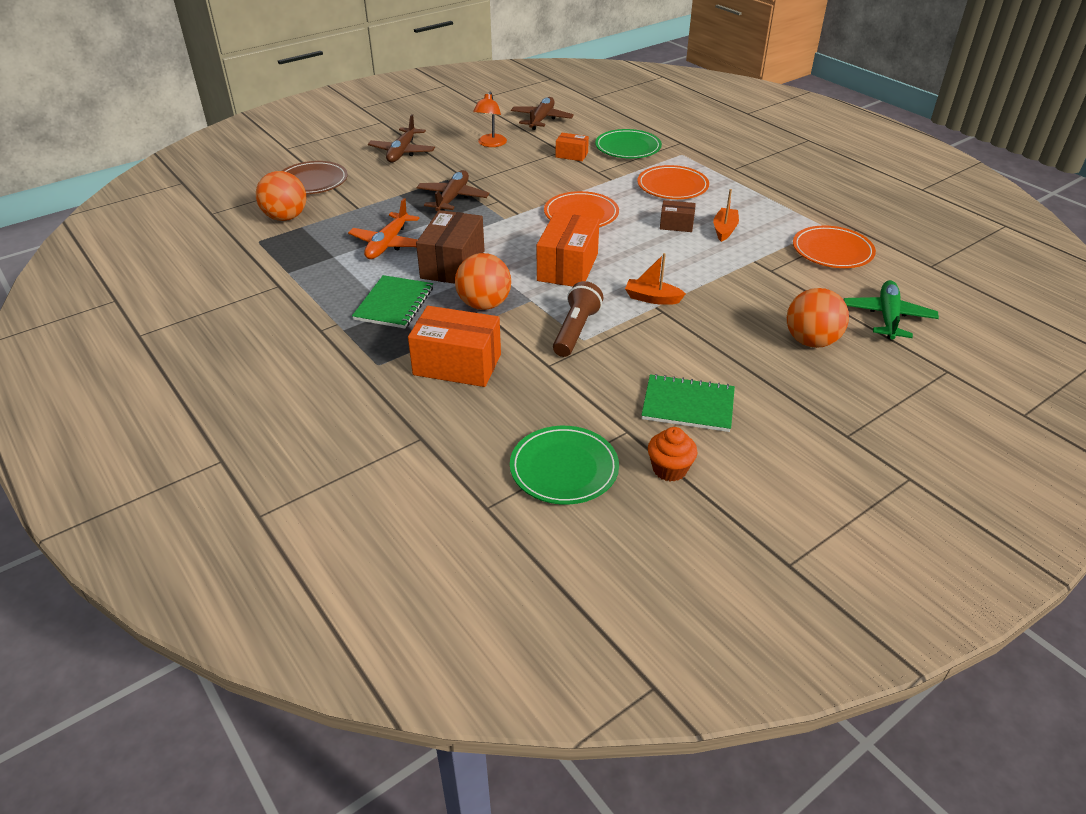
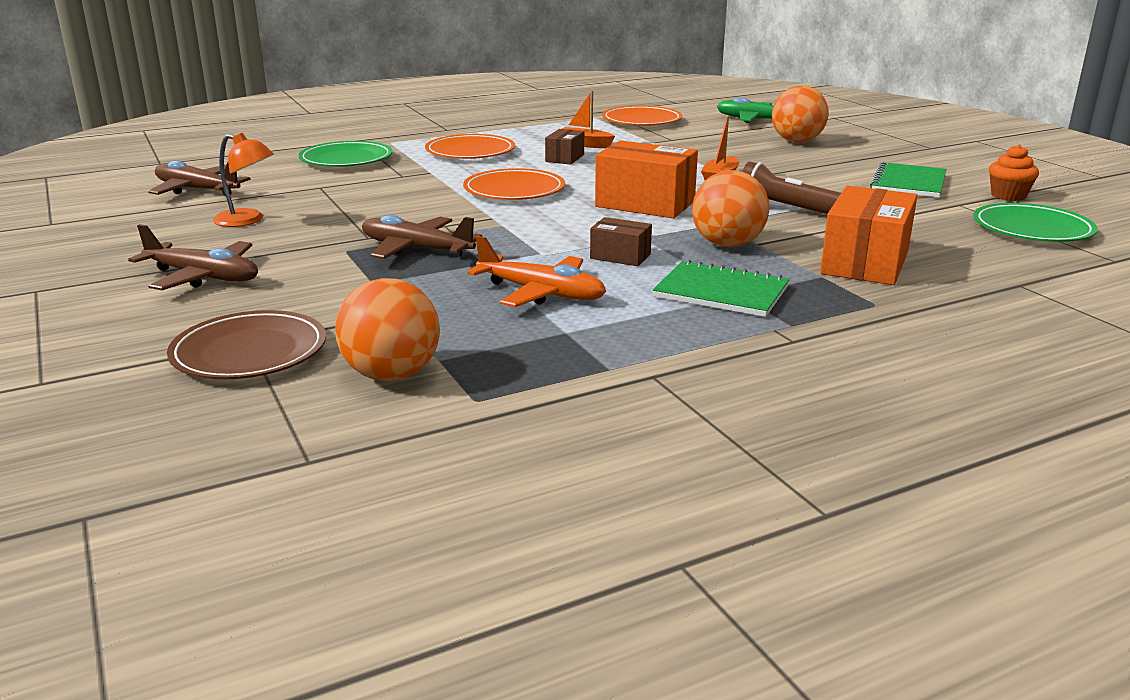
camera: 80 degrees left, 15 degrees down
(453, 264) = (620, 256): brown box -> brown box, size x0.53
(571, 155) = (339, 183): orange box -> none

